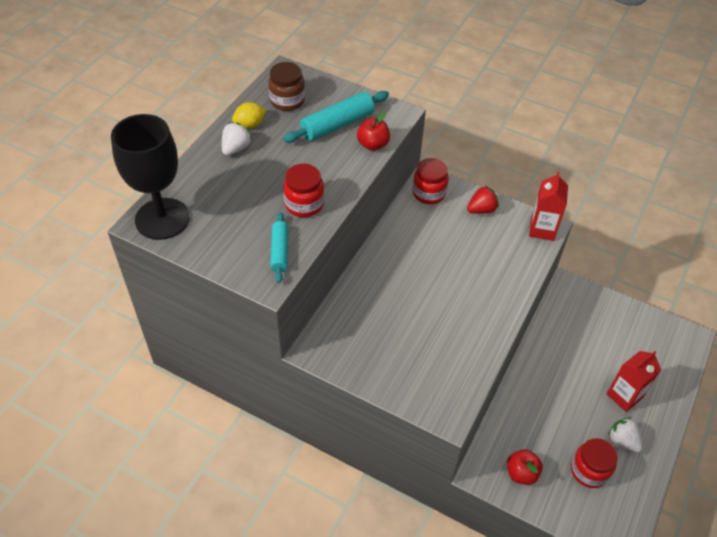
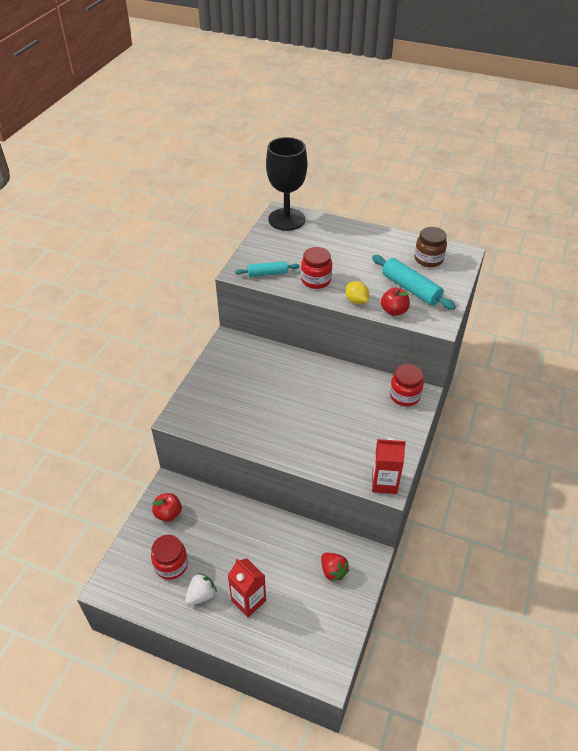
camera: 85 degrees right, 5 degrees down
(236, 148) = (364, 241): white strawberry -> none
(250, 125) = (392, 244): yellow lemon -> yellow lemon (356, 301)
(481, 210) = (396, 434): red strawberry -> red strawberry (333, 571)

